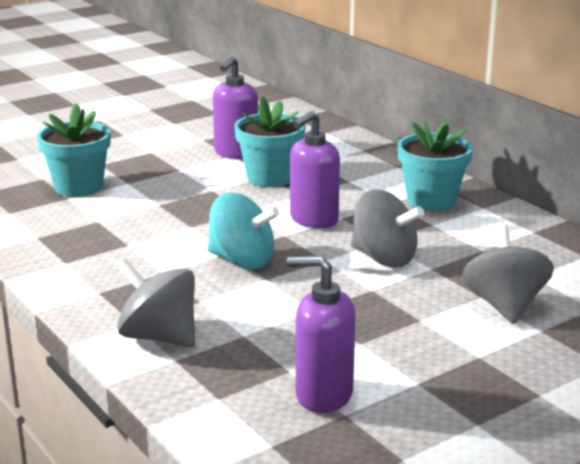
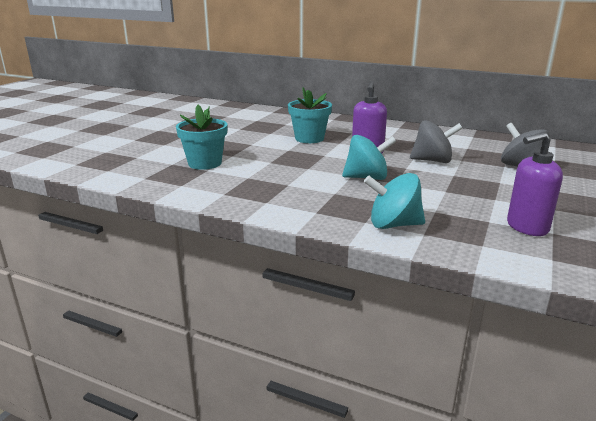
camera: 30 degrees left, 0 degrees up
(159, 337) = (393, 225): grey spinning top -> turquoise spinning top
(236, 153) = (270, 131): purple soap dispenser -> none
(431, 200) = (406, 133): turquoise flower pot -> none

